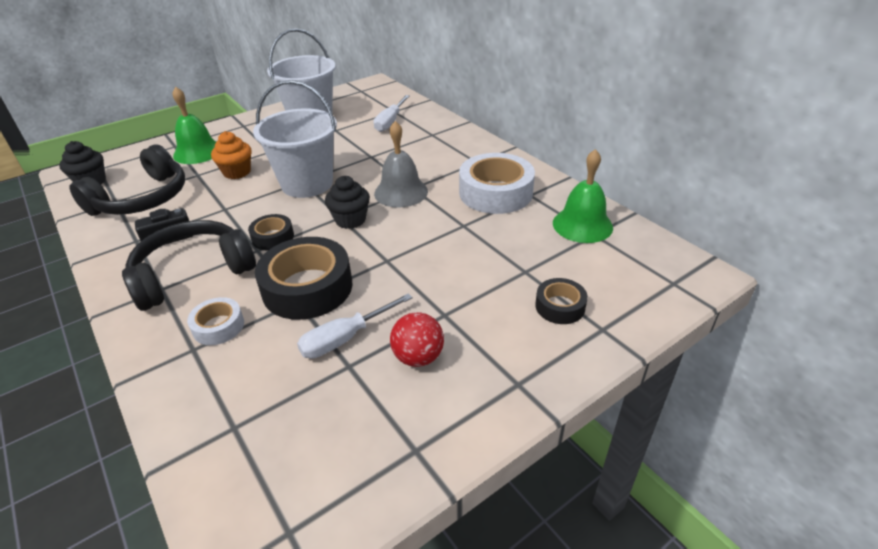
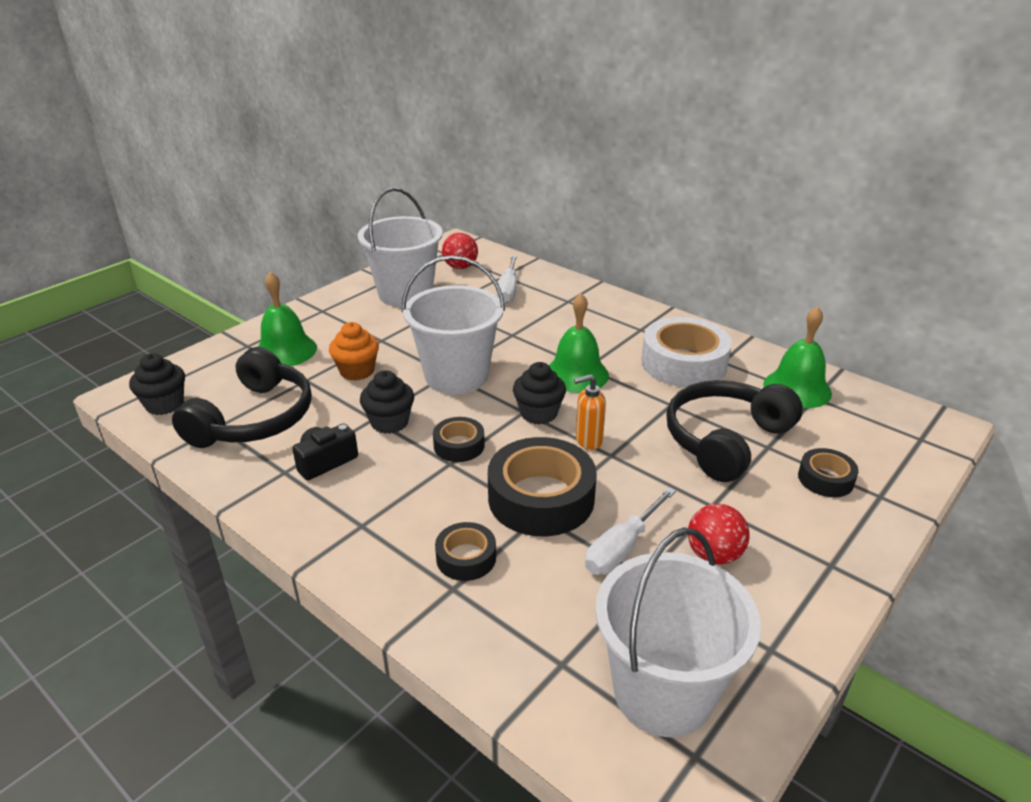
camera: 15 degrees left, 5 degrees down
(192, 273) = (389, 501): black headphones -> black headphones (725, 440)
(218, 326) = (466, 558): white tape -> black tape
(234, 213) = (389, 422): none -> black cupcake
(298, 468) = (663, 692): none -> white bucket
(365, 102) = (460, 267): none -> red ball
(375, 246) = (588, 440): none -> orange soap dispenser
(401, 192) = (576, 374): grey bell -> green bell

